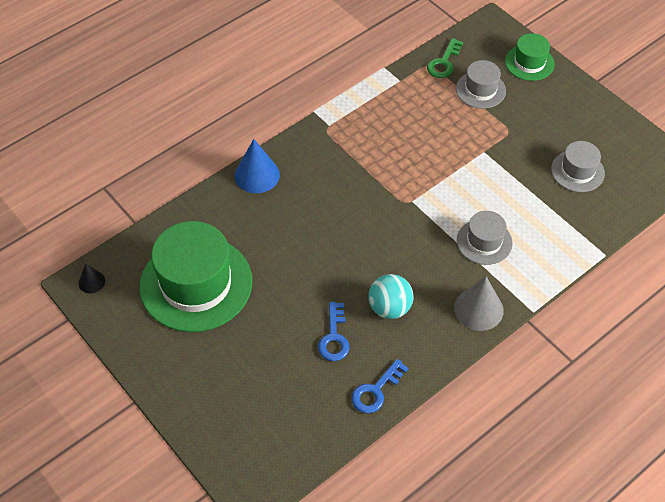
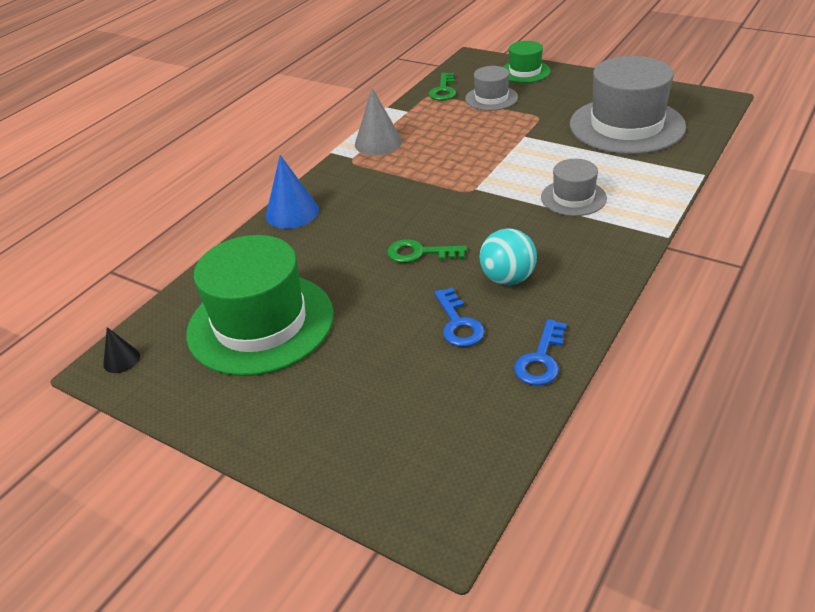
camera: 15 degrees left, 15 degrees down
(336, 257) = (419, 253): none -> green key
(478, 309) = (608, 251): grey cone -> grey cone (378, 143)
(577, 171) = (626, 126): grey hat -> grey hat, size x1.97

